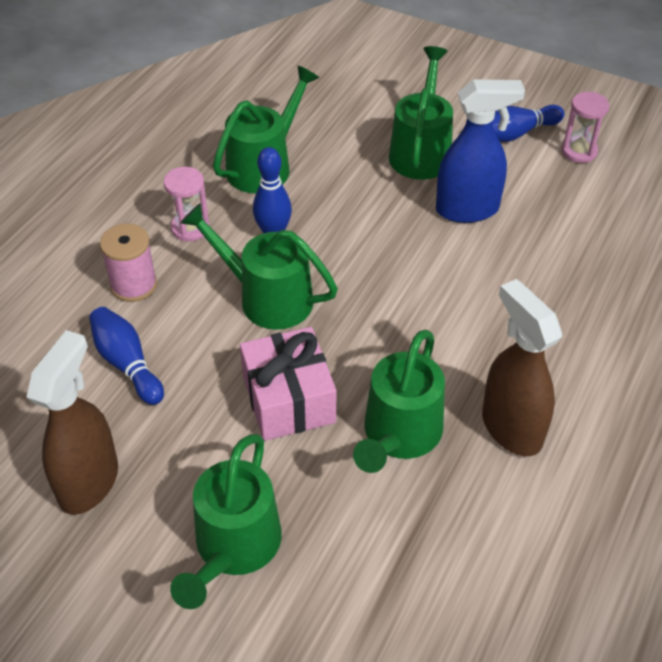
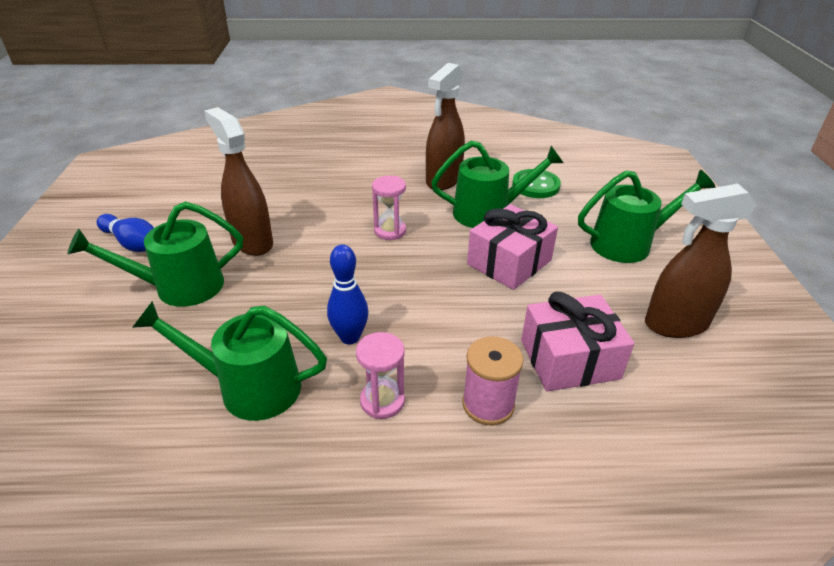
camera: 120 degrees left, 10 degrees down
(127, 364) = (569, 359): blue bowling pin -> pink gift
(266, 297) = (429, 310): green watering can -> none
(435, 535) = (535, 185): none -> green button
(468, 209) = (252, 242): blue spray bottle -> brown spray bottle
(579, 151) = (150, 210): pink hourglass -> pink hourglass (390, 231)

